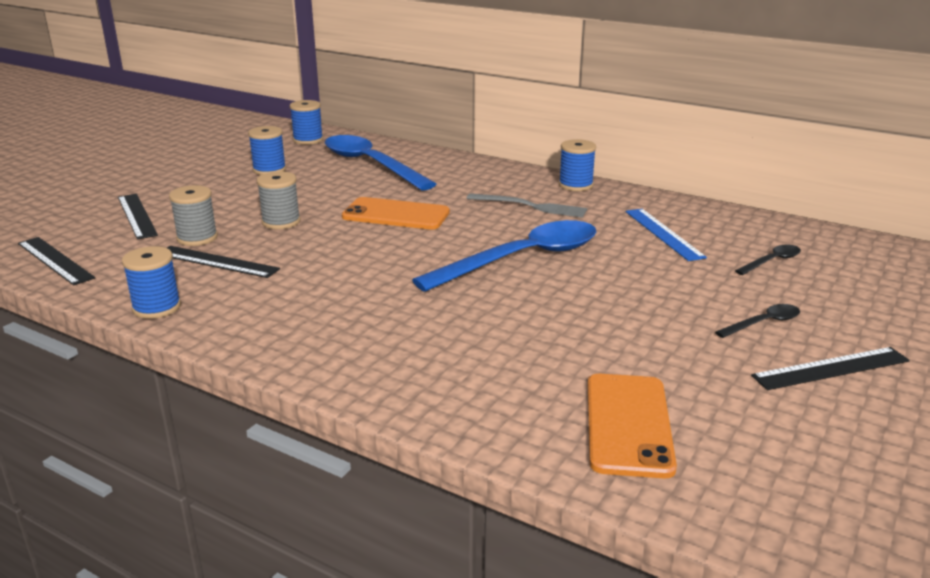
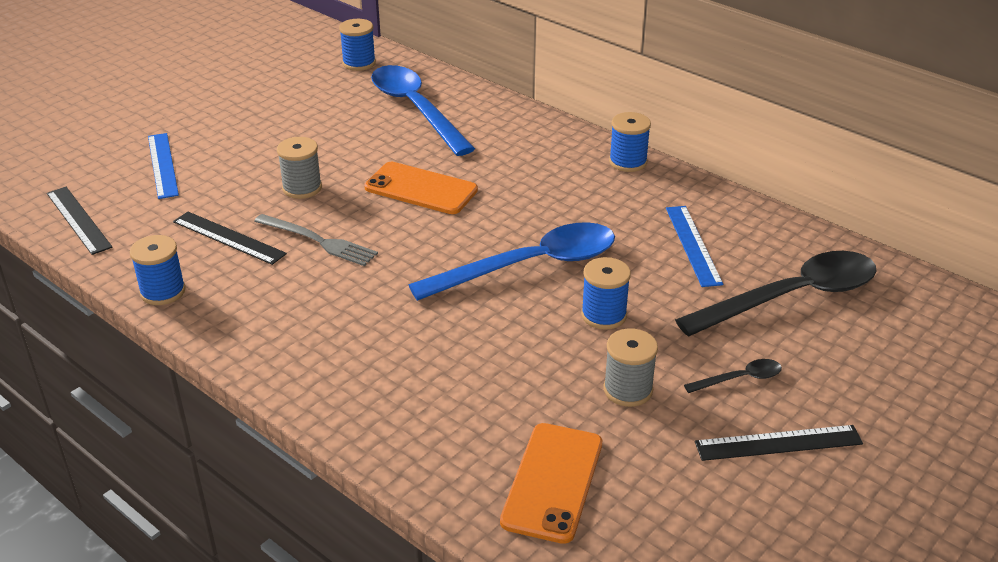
camera: 10 degrees right, 10 degrees up
(137, 215) = (163, 165): black ruler -> blue ruler
(197, 238) = (216, 203): grey spool -> grey spool (628, 390)
(269, 170) = (307, 108): blue spool -> blue spool (603, 315)
(530, 206) = (566, 190): grey fork -> grey fork (318, 241)
(771, 261) = (791, 297): black spoon -> black spoon, size x2.38

